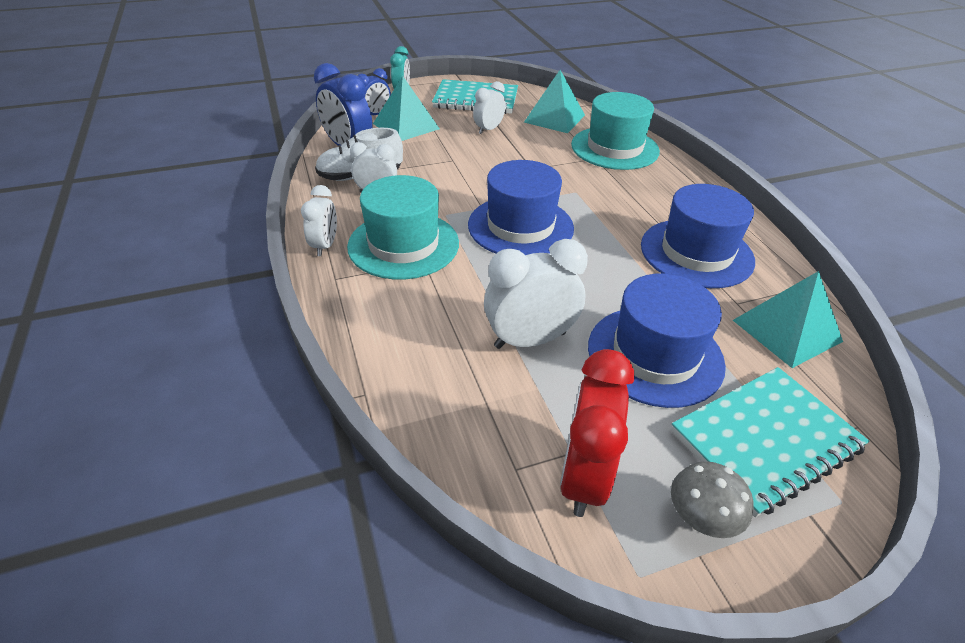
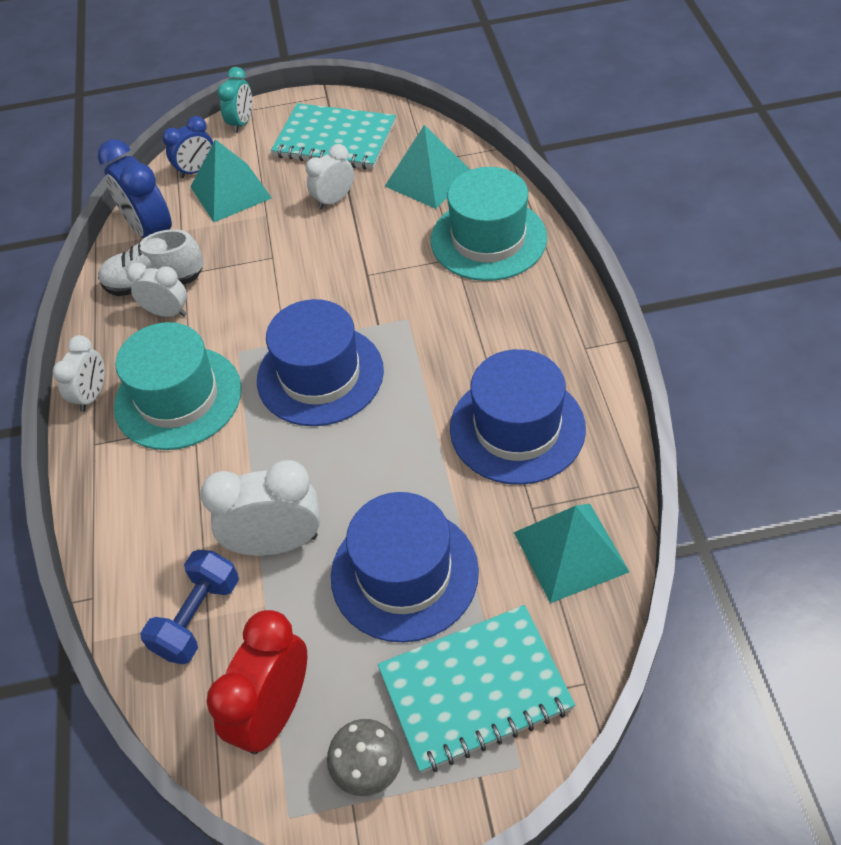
camera: 15 degrees right, 10 degrees up
(476, 402) = (197, 617): none -> blue dumbbell

